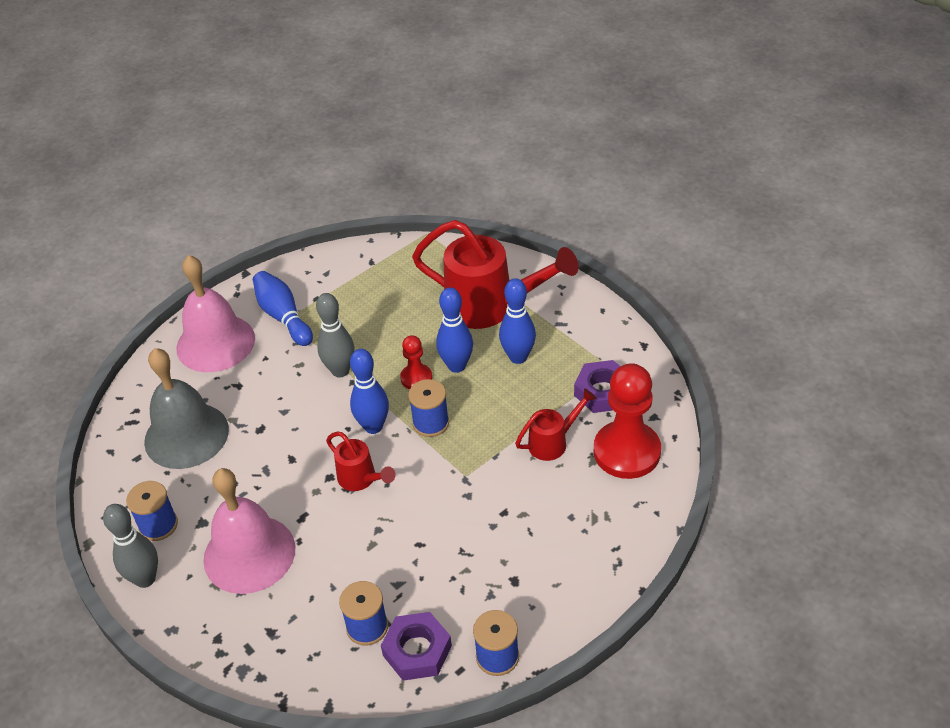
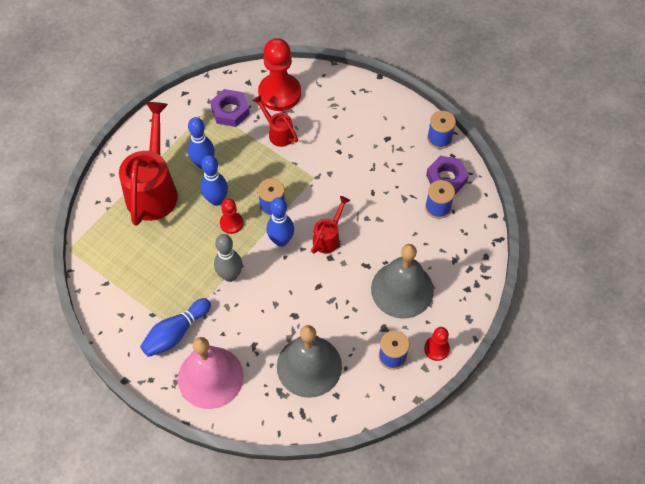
camera: 105 degrees left, 15 degrees up
(145, 579) = (436, 349): grey bowling pin -> red pawn
(249, 554) = (402, 289): pink bell -> grey bell

